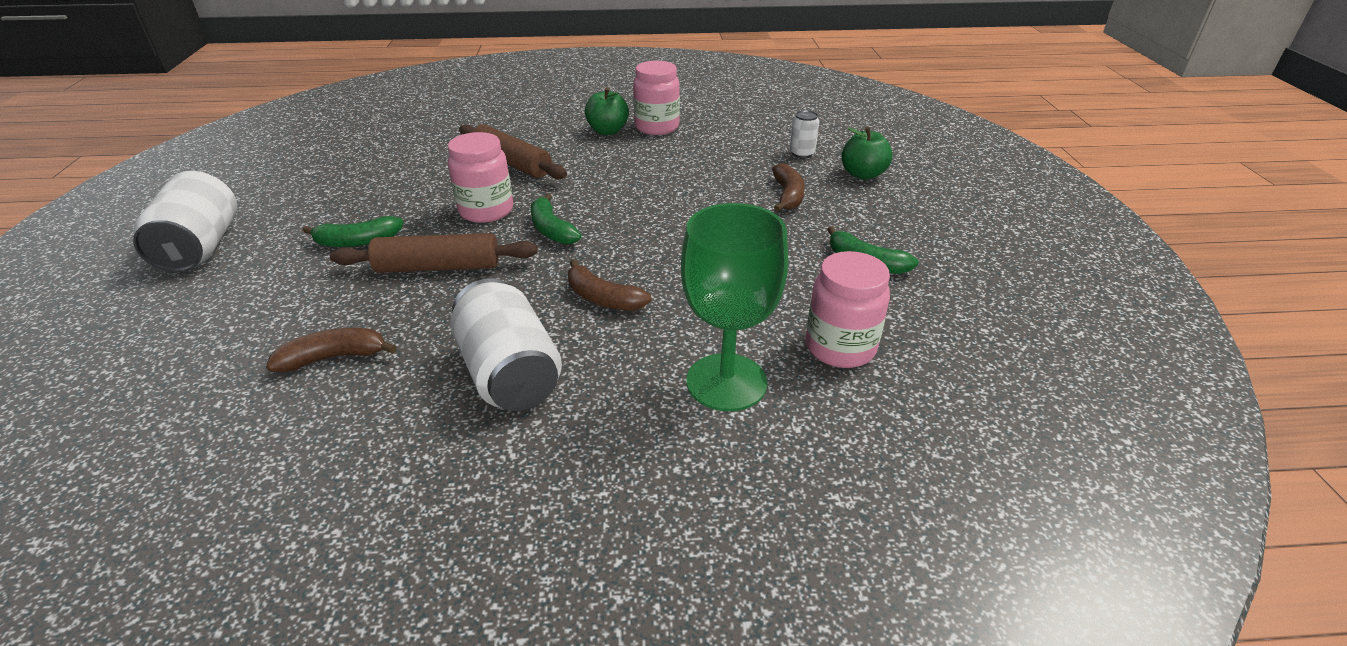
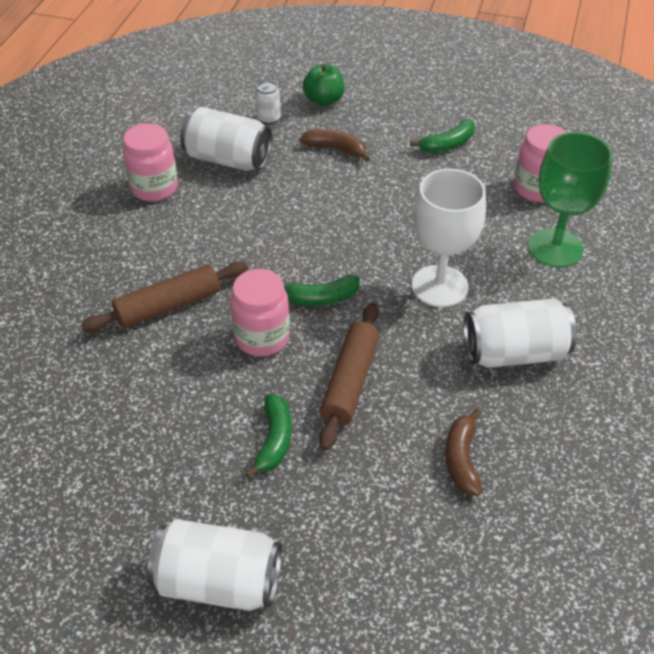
camera: 70 degrees left, 10 degrees up
(603, 298) = (439, 286): brown banana -> white goblet
(607, 131) = (139, 223): green apple -> none
(722, 148) = (228, 159): none -> white can

